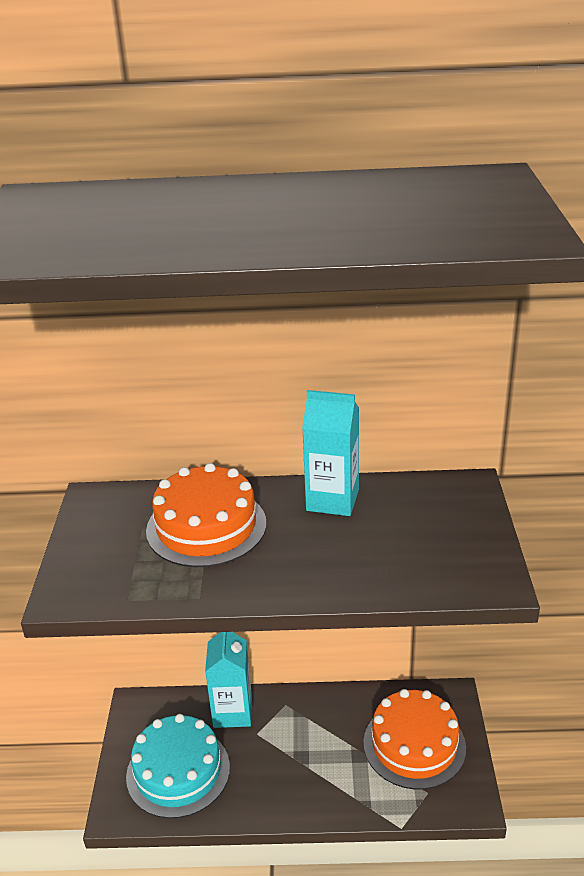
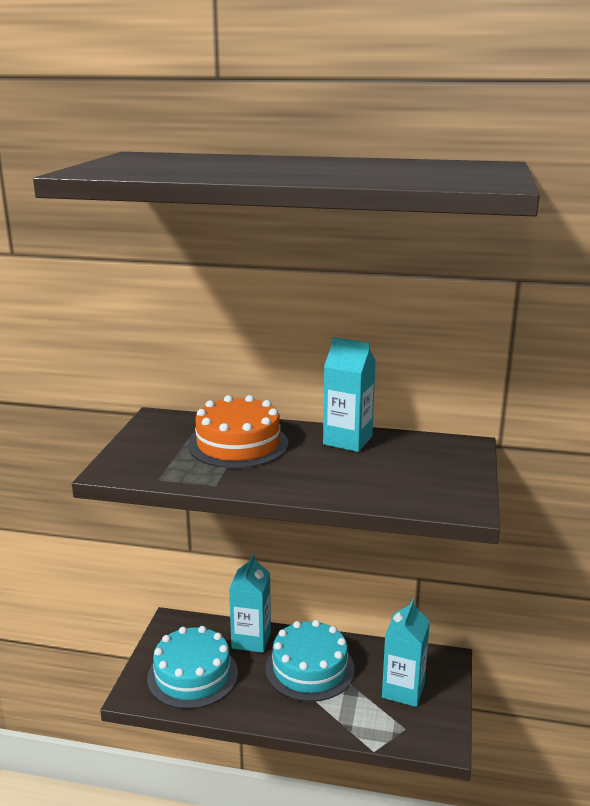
camera: 10 degrees right, 10 degrees down
(307, 737) = (309, 668): none -> turquoise cake
(414, 744) = (403, 690): orange cake -> turquoise carton

